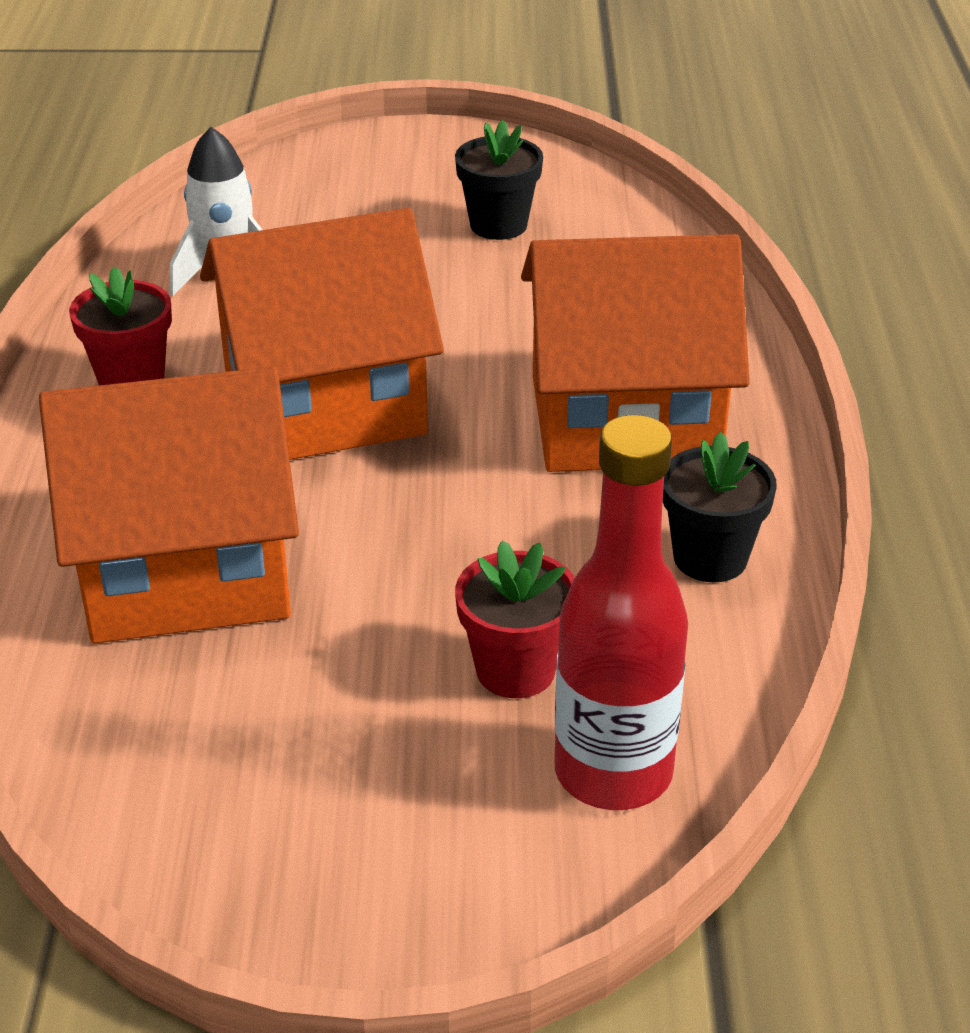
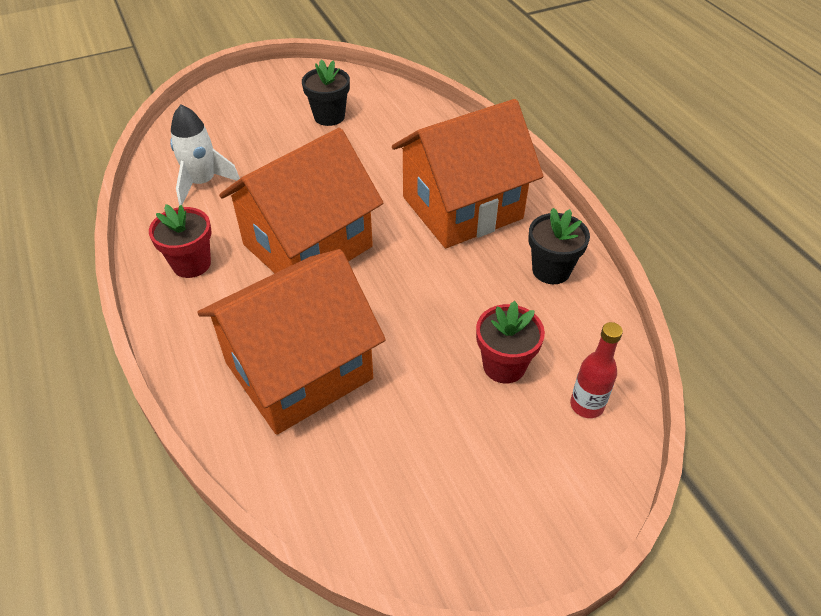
camera: 25 degrees left, 10 degrees up
(613, 773) = (586, 405): red bottle -> red bottle, size x0.54

